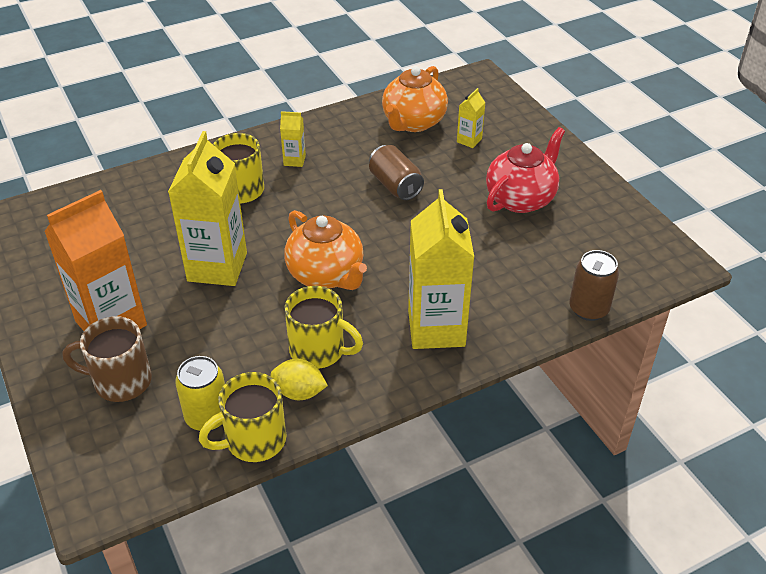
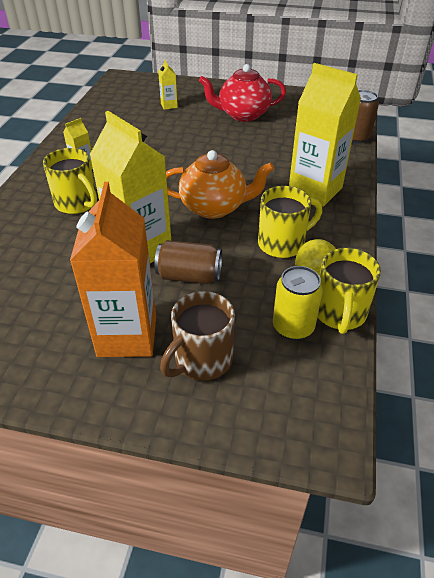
camera: 50 degrees left, 0 degrees up
(395, 185) = (169, 145): brown can -> brown can (189, 276)
(413, 122) = (122, 113): orange teapot -> none
(521, 199) = (243, 115): red teapot -> red teapot turned 90 degrees counterclockwise

